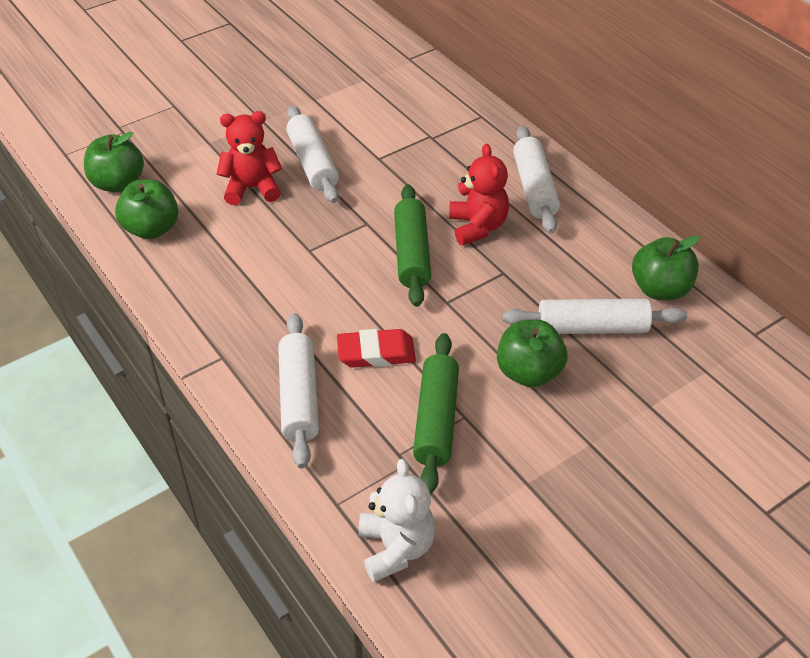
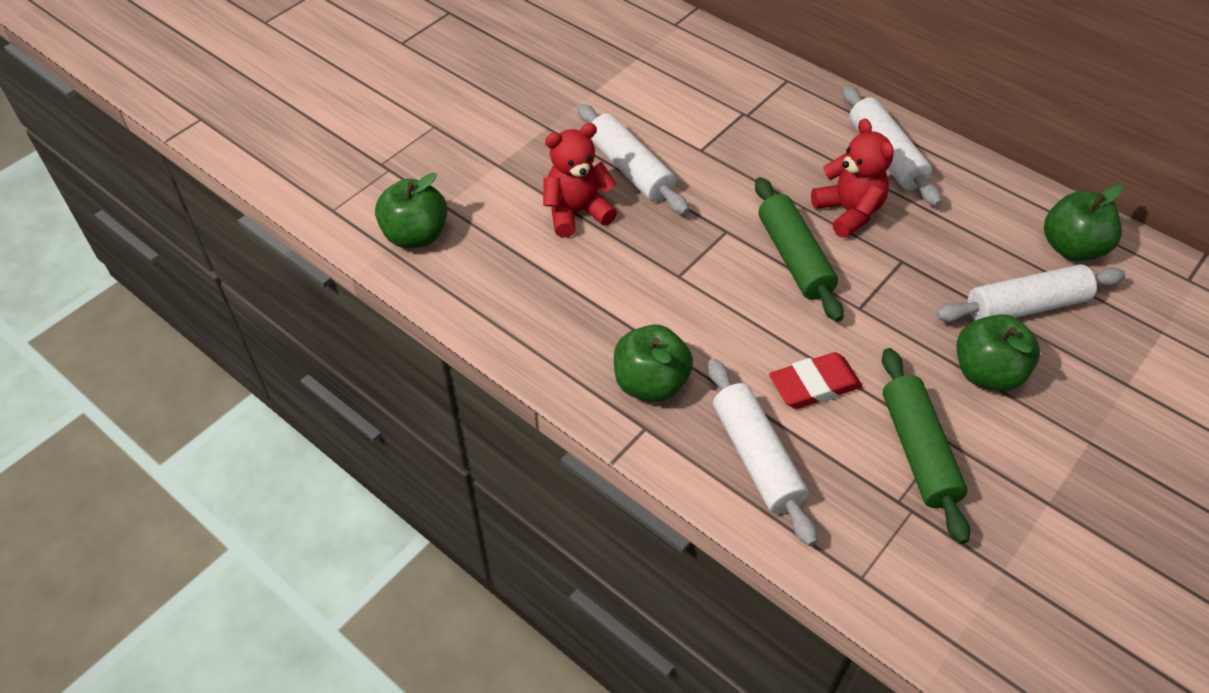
camera: 15 degrees left, 5 degrees up
(152, 229) = (484, 285): green apple -> green apple (650, 383)
(396, 548) = (951, 614): white teddy bear -> none

